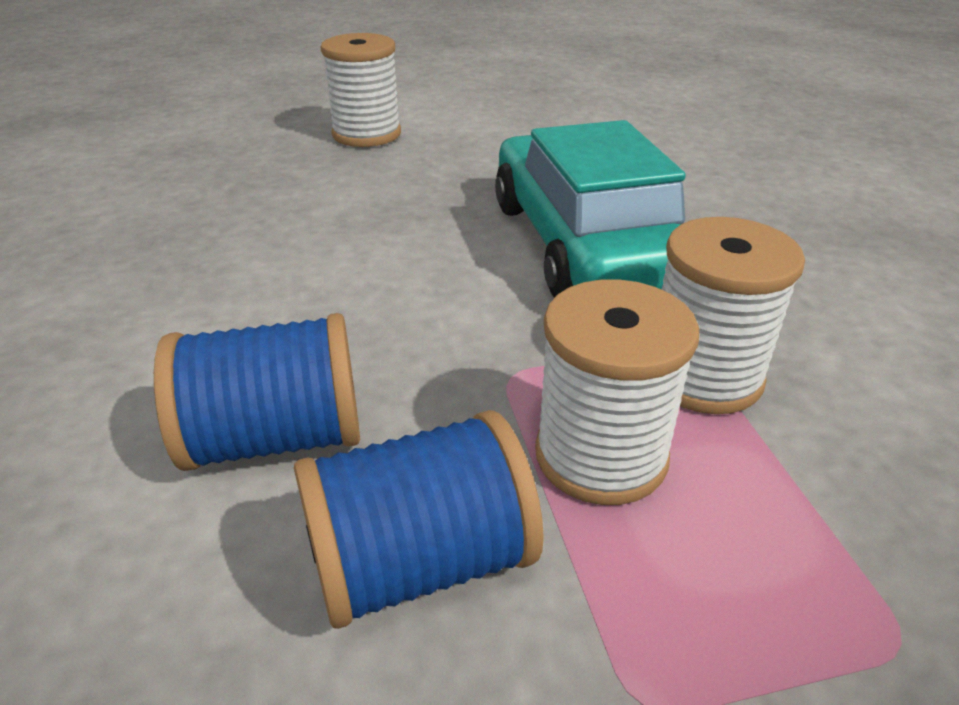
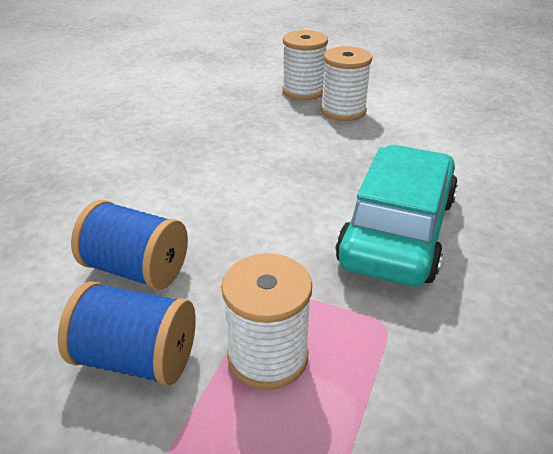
camera: 35 degrees right, 0 degrees up
(703, 376) = (375, 344): white spool -> white spool (303, 91)

